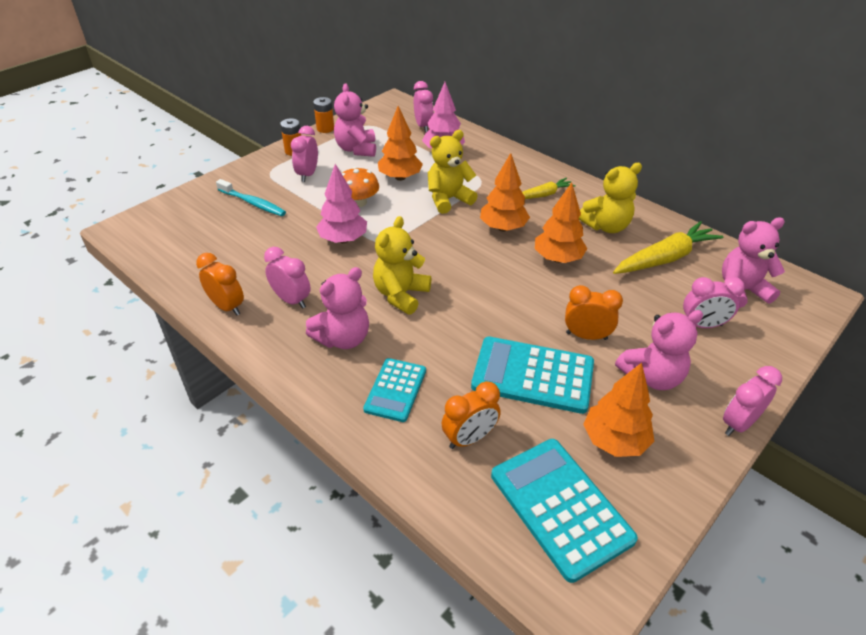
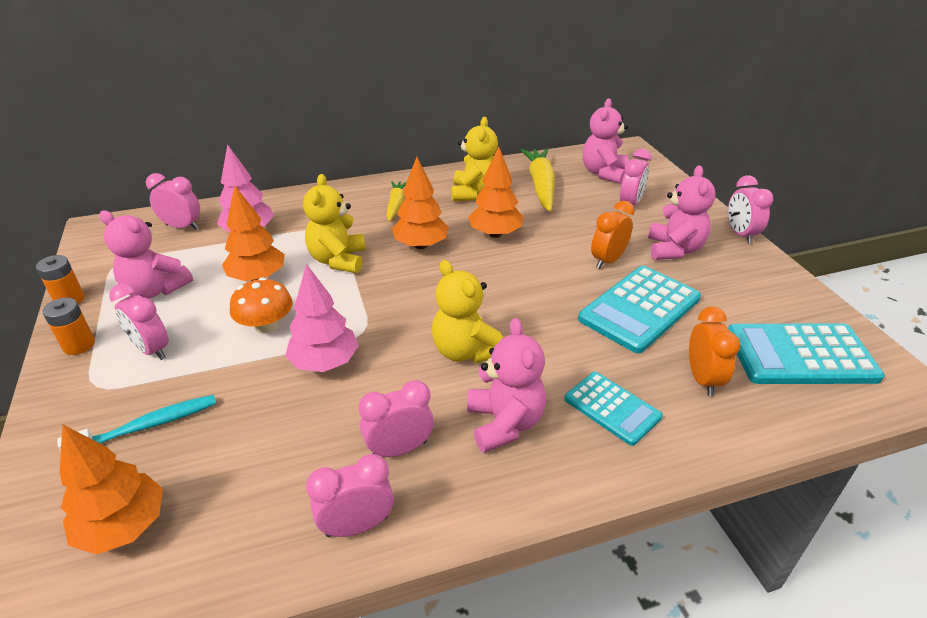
camera: 60 degrees left, 5 degrees down
(227, 307) = (357, 526): orange clock -> pink clock
(614, 440) = (736, 297): orange tree -> orange tree (124, 527)

